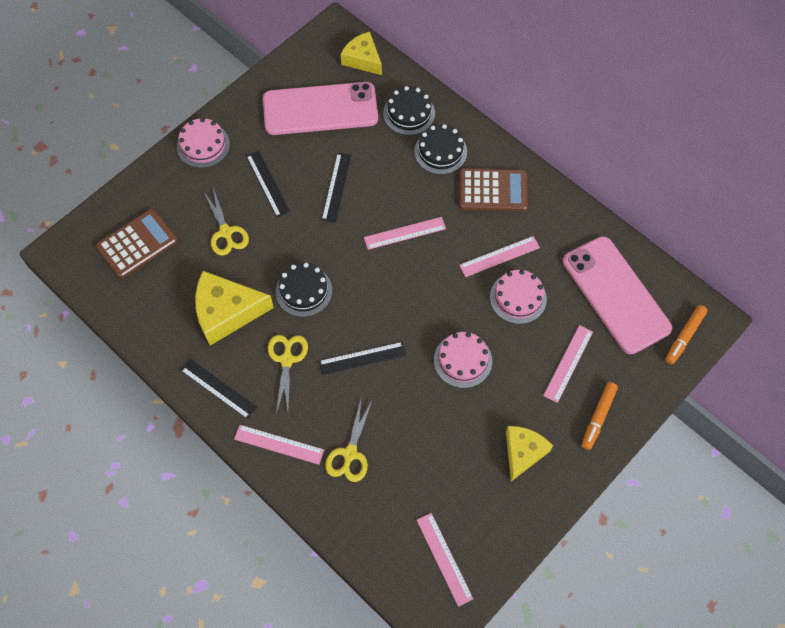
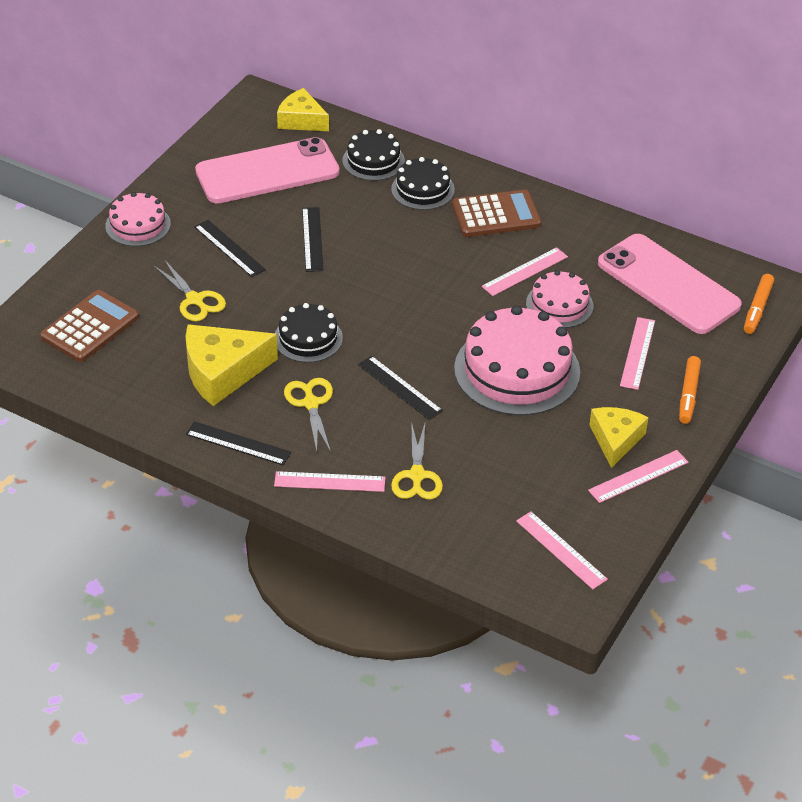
camera: 15 degrees left, 20 degrees down
(362, 358) = (399, 387): black ruler -> black ruler turned 75 degrees clockwise
(405, 233) = (408, 268): pink ruler -> pink ruler (638, 476)
(462, 360) = (517, 370): pink cake -> pink cake, size x1.80

